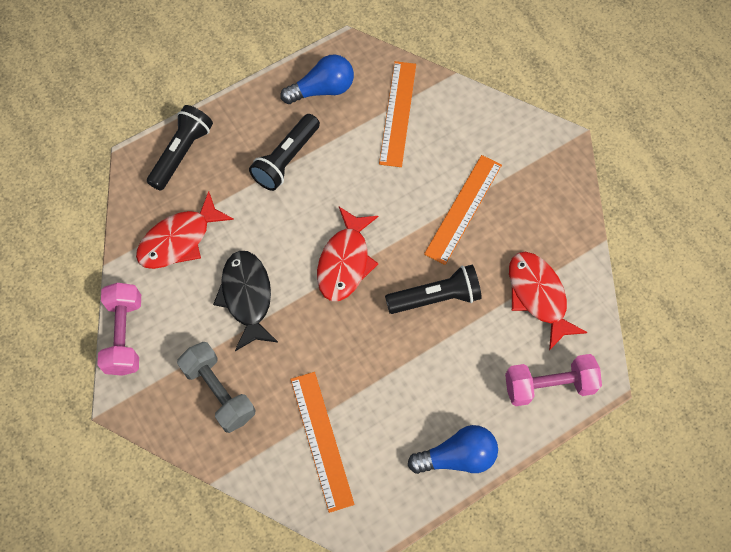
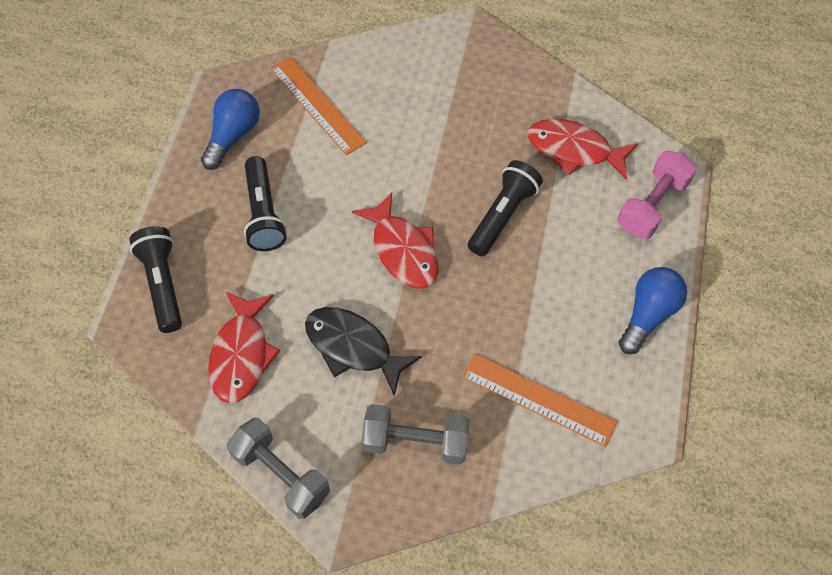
camera: 45 degrees left, 5 degrees down
(124, 335) = (281, 474): pink dumbbell -> grey dumbbell
(463, 209) = (449, 134): orange ruler -> none

